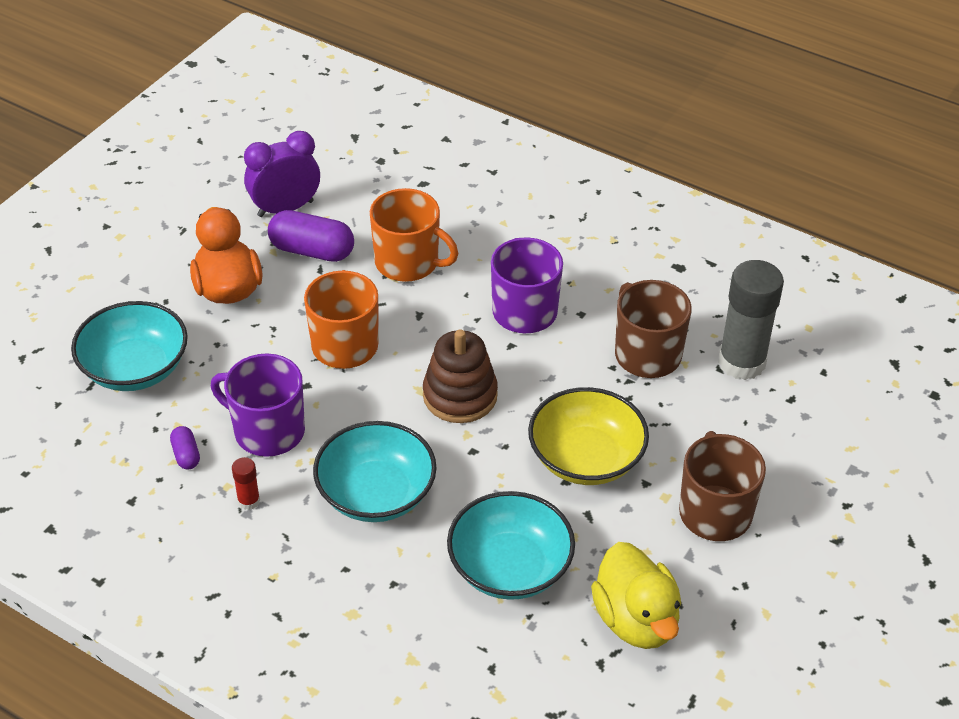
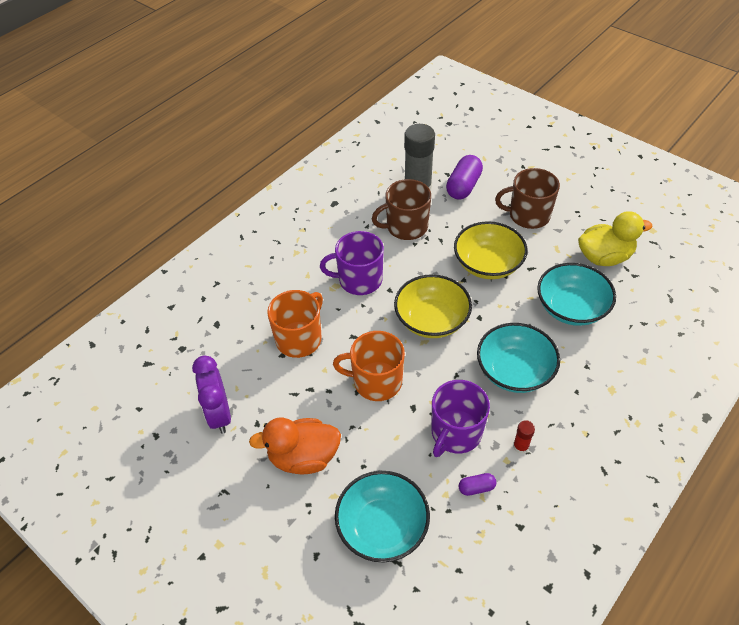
camera: 80 degrees left, 5 degrees up
(312, 251) = (273, 398): purple capsule -> purple capsule (463, 186)
(460, 395) = (431, 320): brown stacking toy -> yellow bowl

